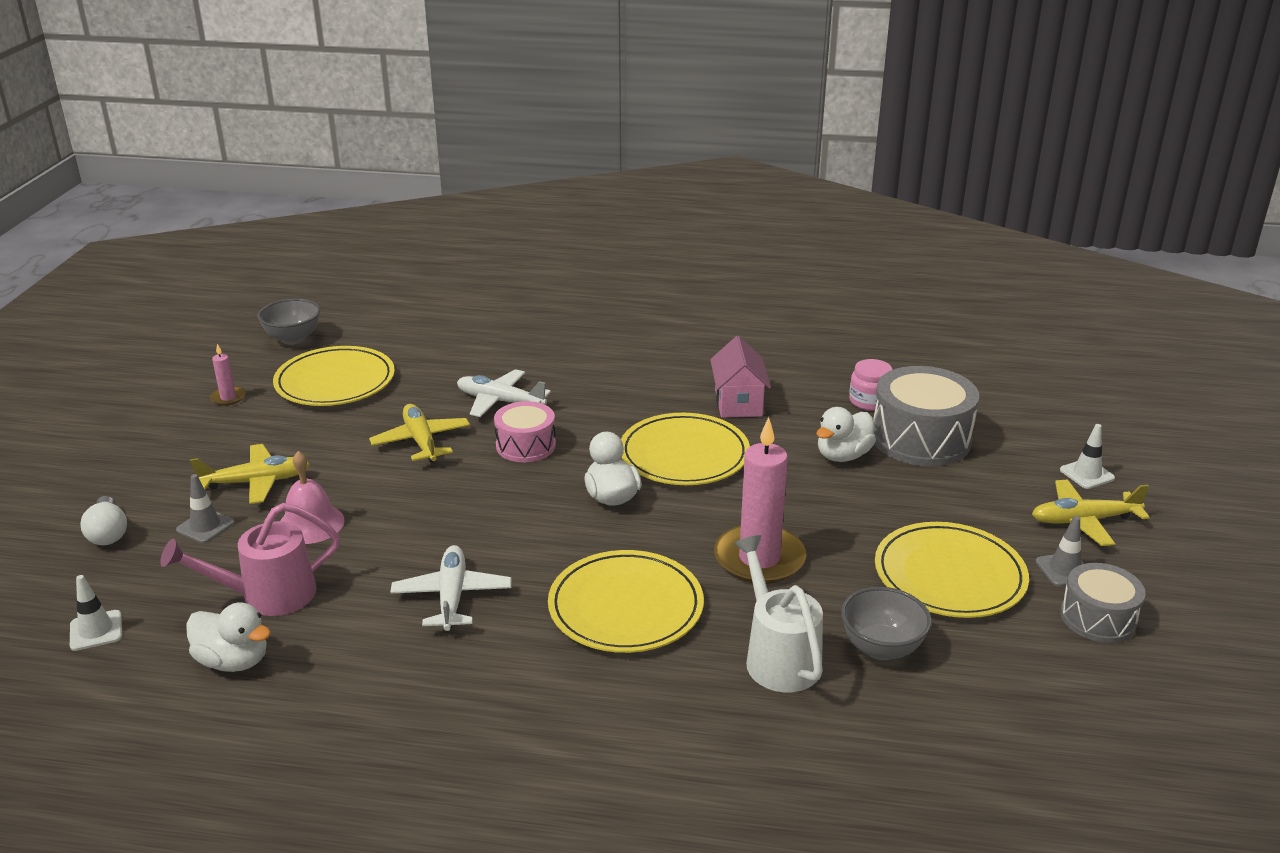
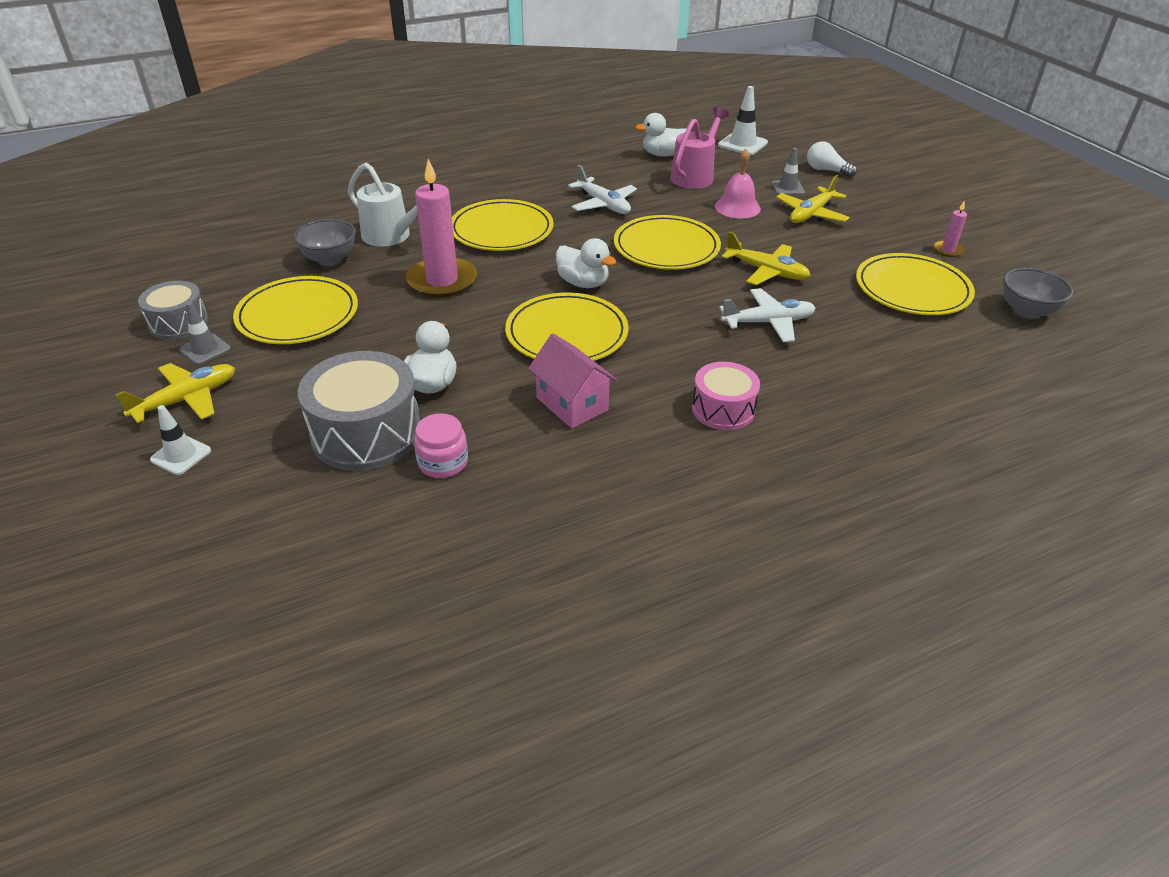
camera: 145 degrees right, 10 degrees up
(96, 631) = (742, 144): white traffic cone -> white traffic cone, size x1.50
(471, 504) = (666, 247): none -> yellow plate
(526, 445) = (692, 296): pink drum -> pink drum (723, 409)

